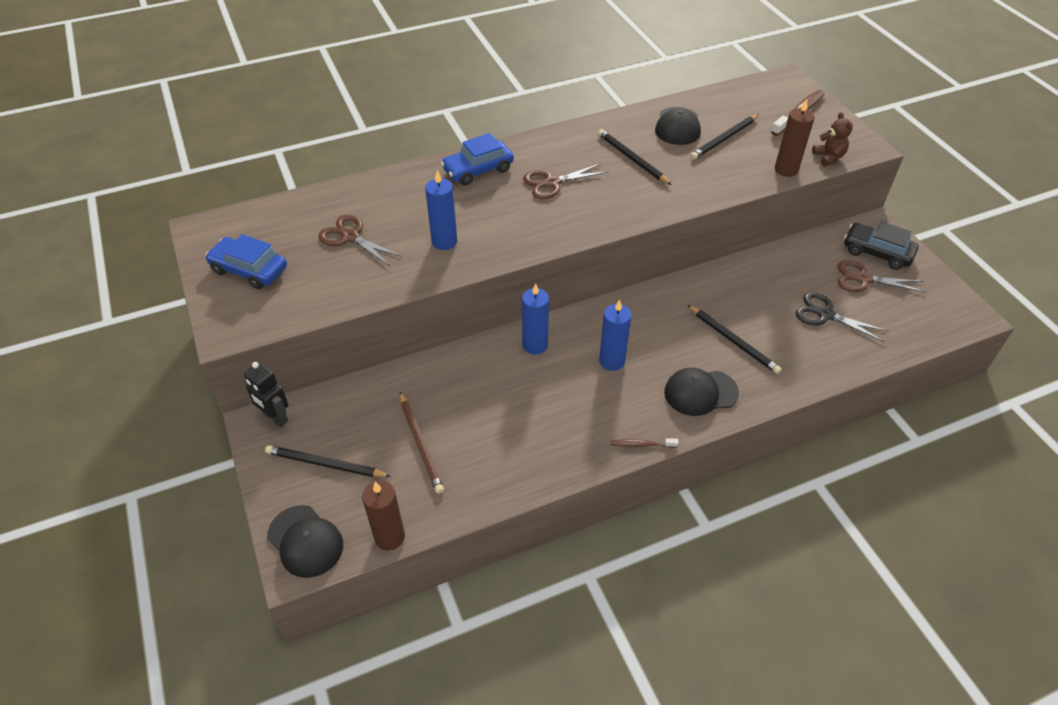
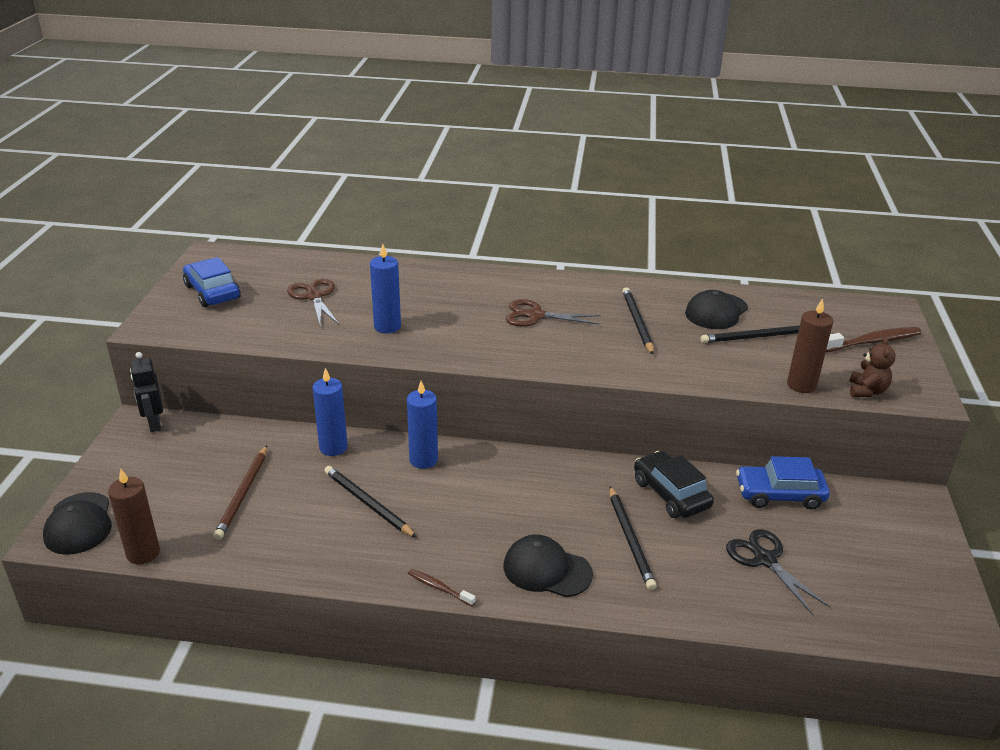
camera: 30 degrees right, 15 degrees down
(326, 464) = (154, 475): black pencil -> black pencil (368, 504)
(478, 170) = (477, 284): blue car -> blue car (779, 494)
(612, 361) = (483, 503): blue candle -> blue candle (333, 447)
(863, 279) = (848, 545): brown scissors -> none
(877, 252) = (892, 526): black car -> black car (671, 494)

